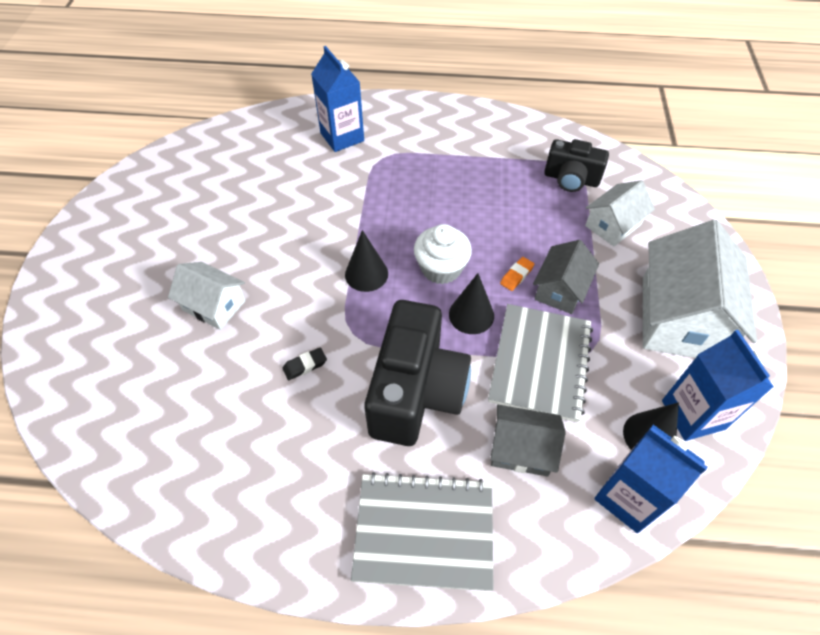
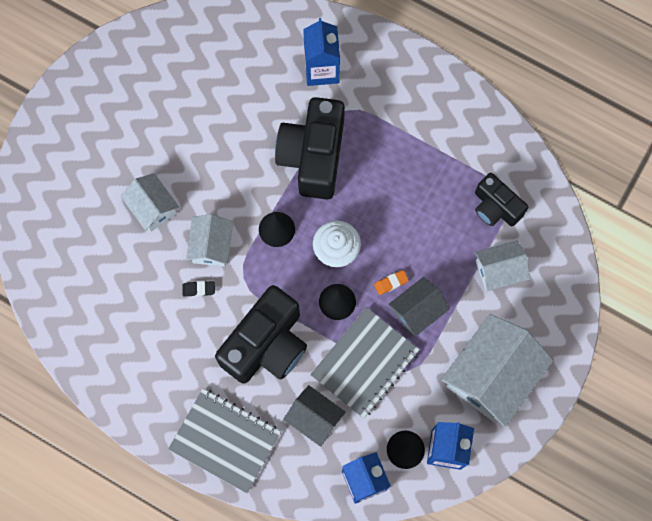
camera: 25 degrees right, 20 degrees up
(300, 316) = (211, 246): none -> white house
(370, 201) = (313, 156): none -> black camera

